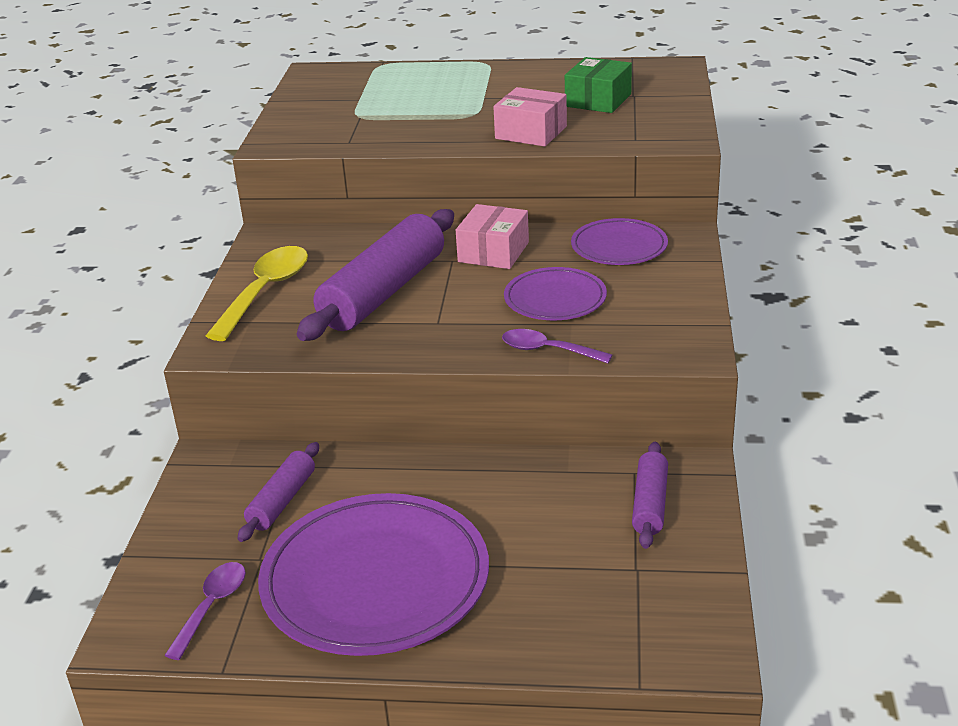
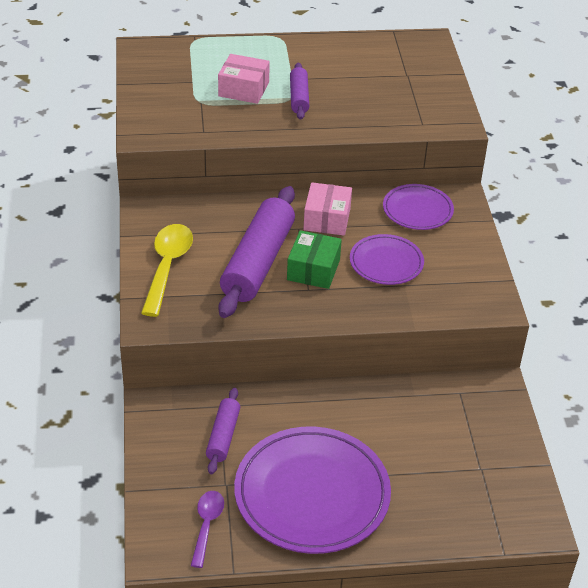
camera: 15 degrees left, 10 degrees up
(531, 132) = (342, 118): pink box -> pink box (243, 89)
(547, 350) = (395, 310): purple spoon -> none
(598, 100) = (382, 81): green box -> green box (313, 270)
(650, 504) = (477, 417): purple rolling pin -> purple rolling pin (299, 97)

